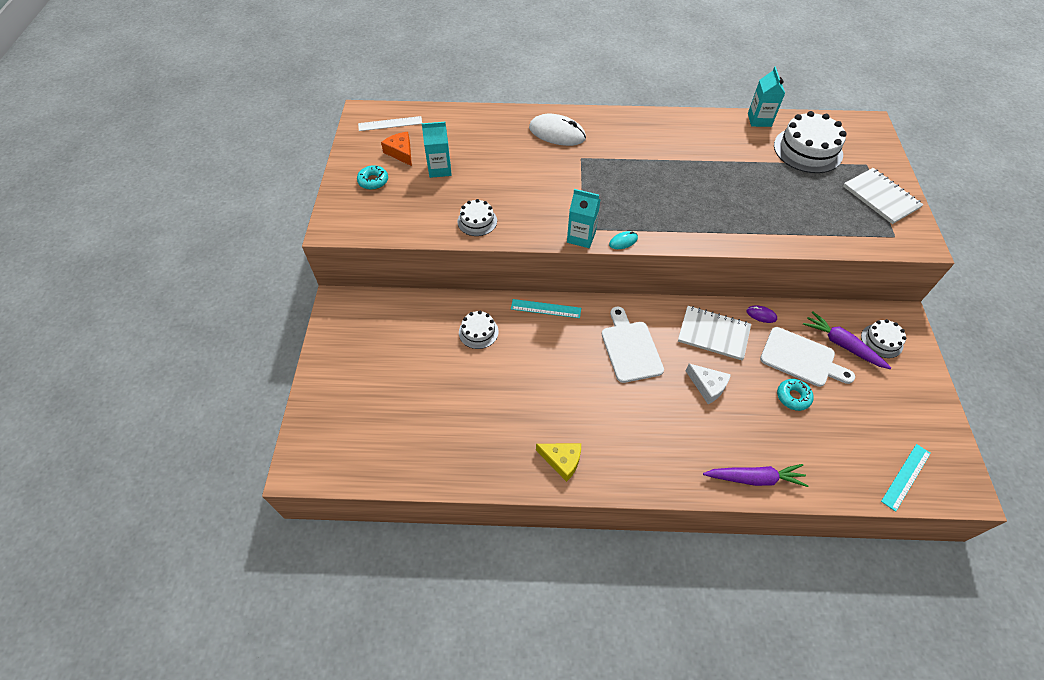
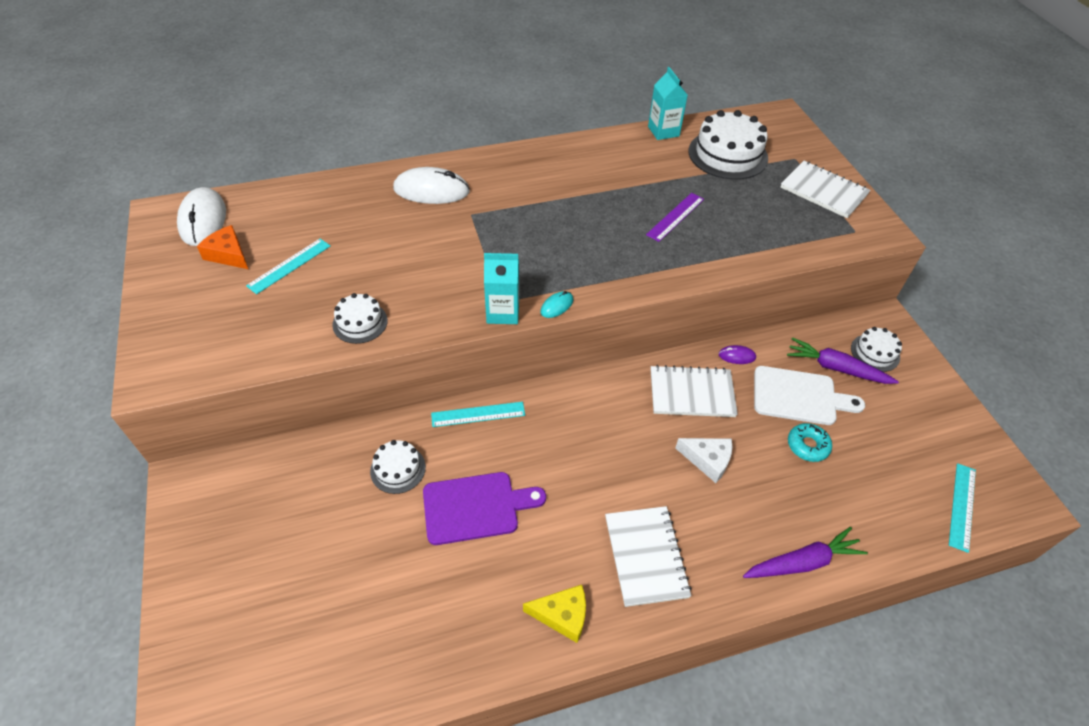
camera: 20 degrees left, 5 degrees down
(373, 181) = (198, 300): turquoise donut -> none
(390, 123) = (203, 220): white ruler -> white mouse
(440, 169) = (289, 265): turquoise carton -> turquoise ruler
(524, 372) = (475, 507): none -> purple cutting board
(630, 348) = (600, 438): white cutting board -> none
(635, 440) = (646, 556): none -> white notebook
(743, 192) = (675, 217): none -> purple ruler

